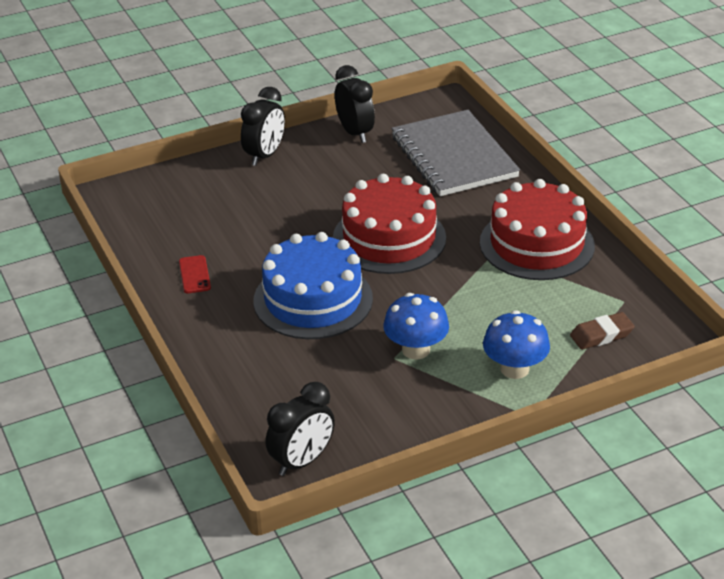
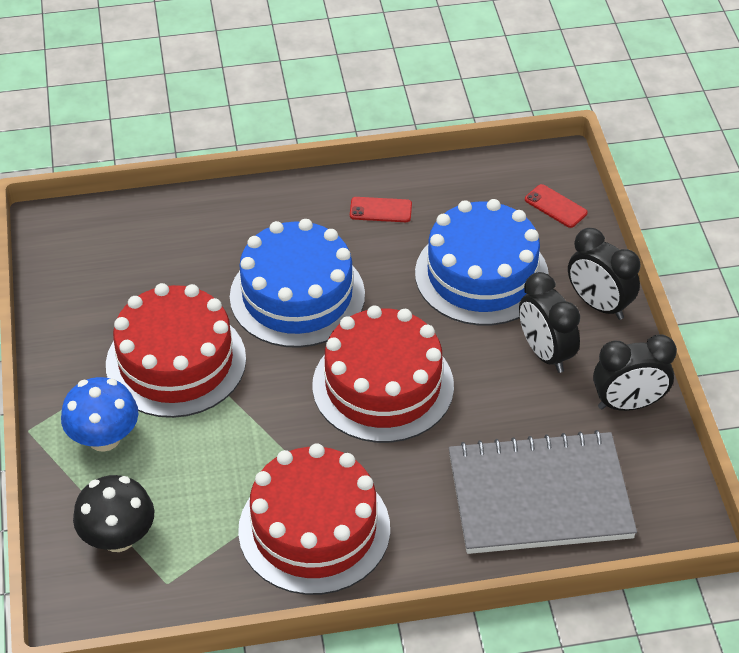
camera: 105 degrees right, 10 degrees up
(163, 188) = (555, 206): none -> red phone
(253, 211) = (481, 275): none -> blue cake
(302, 461) = (64, 243): black clock -> black clock (545, 353)
(416, 350) = (176, 362): blue mushroom -> red cake
(601, 335) = (118, 537): brown eraser -> black mushroom

